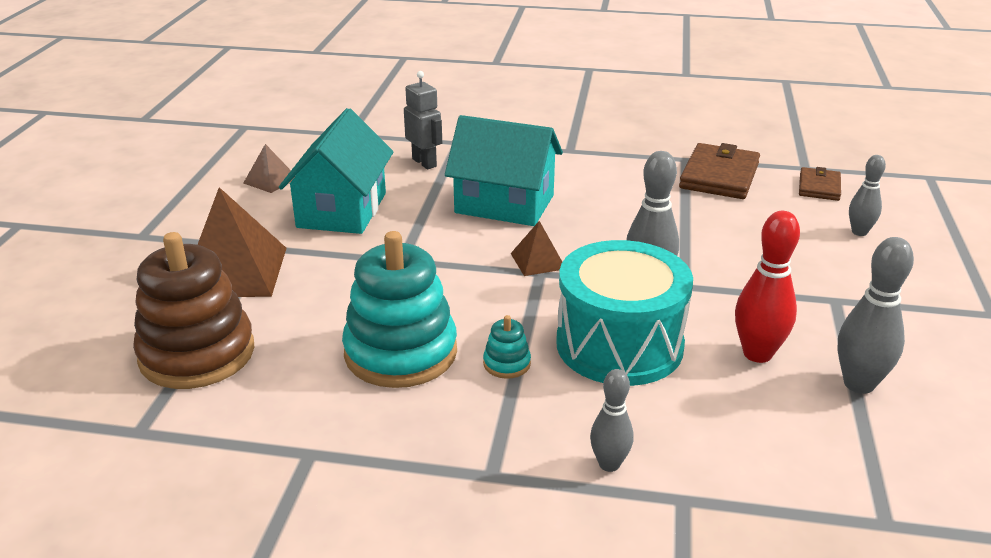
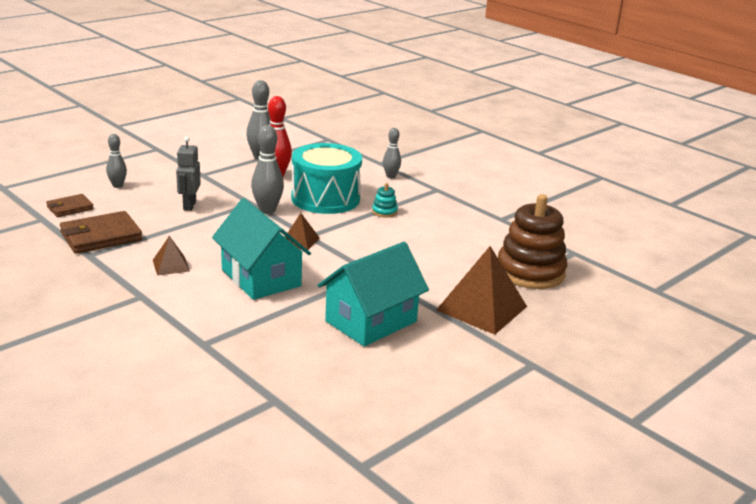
camera: 145 degrees left, 5 degrees down
(270, 180) = (397, 375): brown pyramid -> brown pyramid (171, 265)
(401, 353) = (427, 233): turquoise stacking toy -> none
(424, 163) = (259, 335): grey robot -> grey robot (189, 205)

